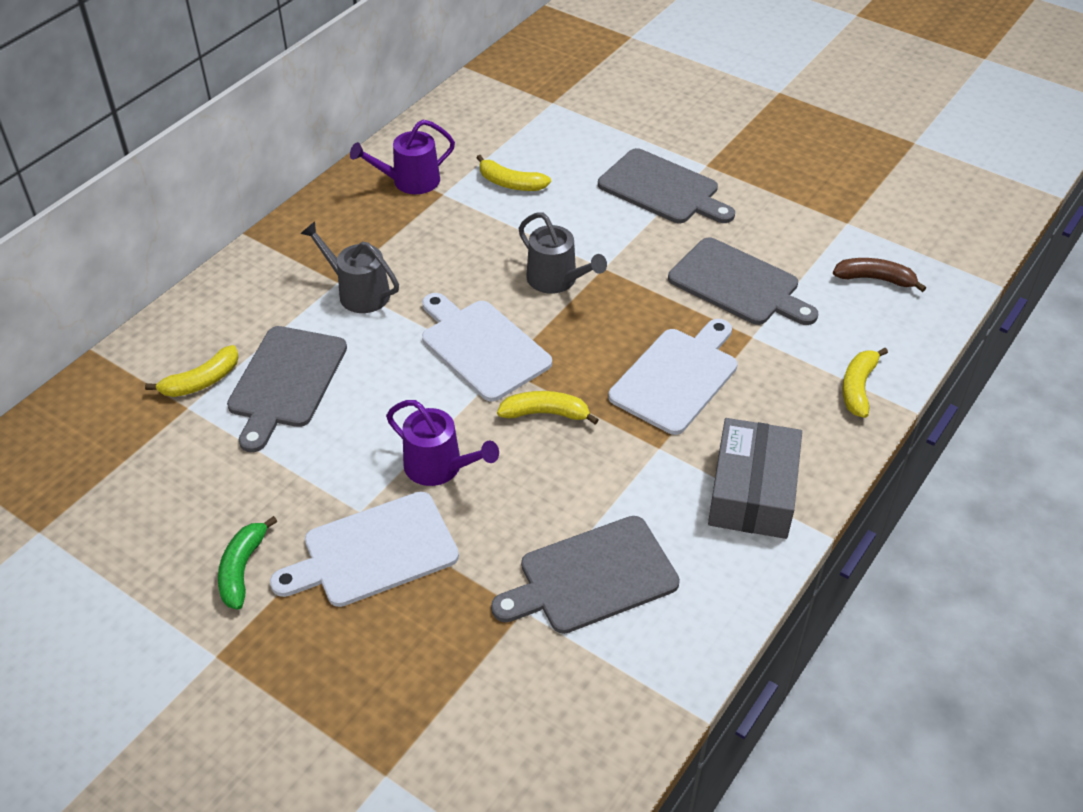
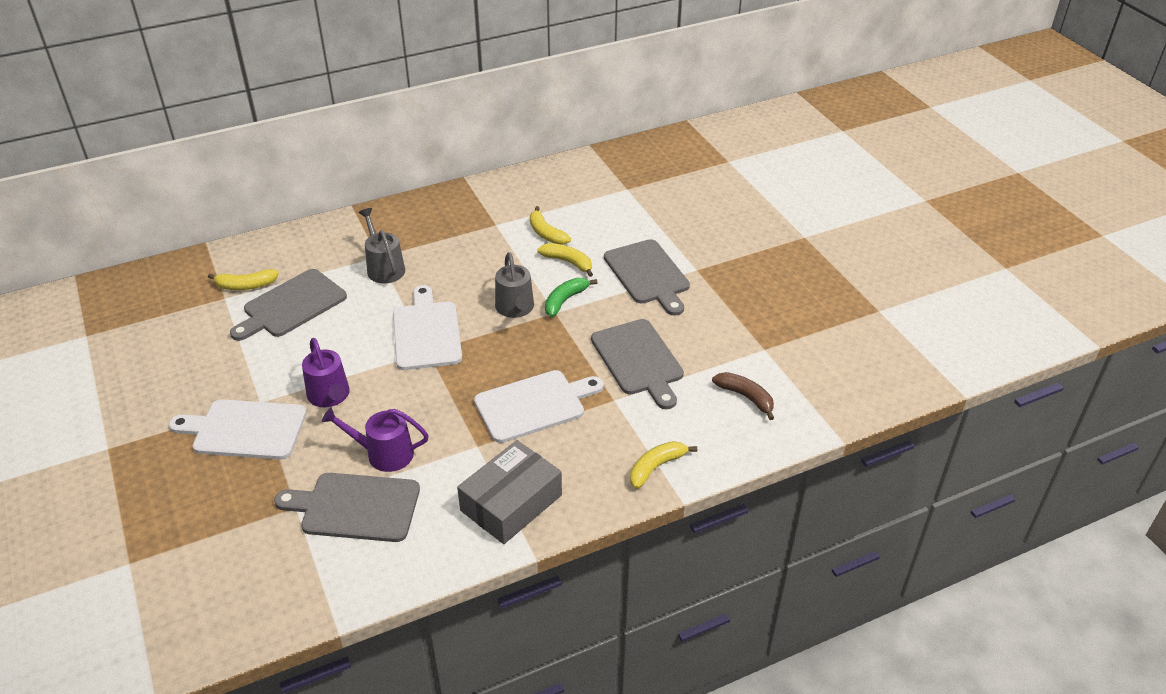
camera: 30 degrees right, 5 degrees down
(242, 569) = (166, 405): green banana -> green banana (565, 300)
(410, 181) = (482, 209): purple watering can -> purple watering can (384, 454)
(545, 413) = (426, 391): yellow banana -> yellow banana (568, 262)

